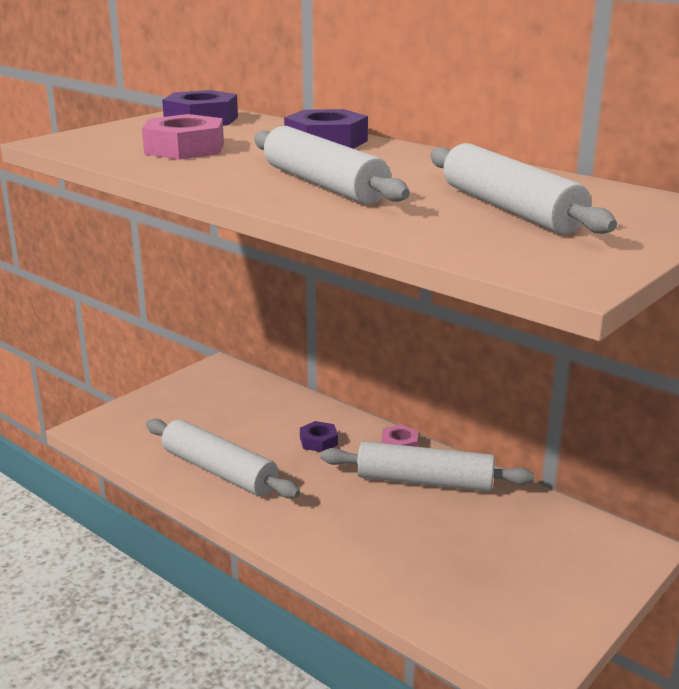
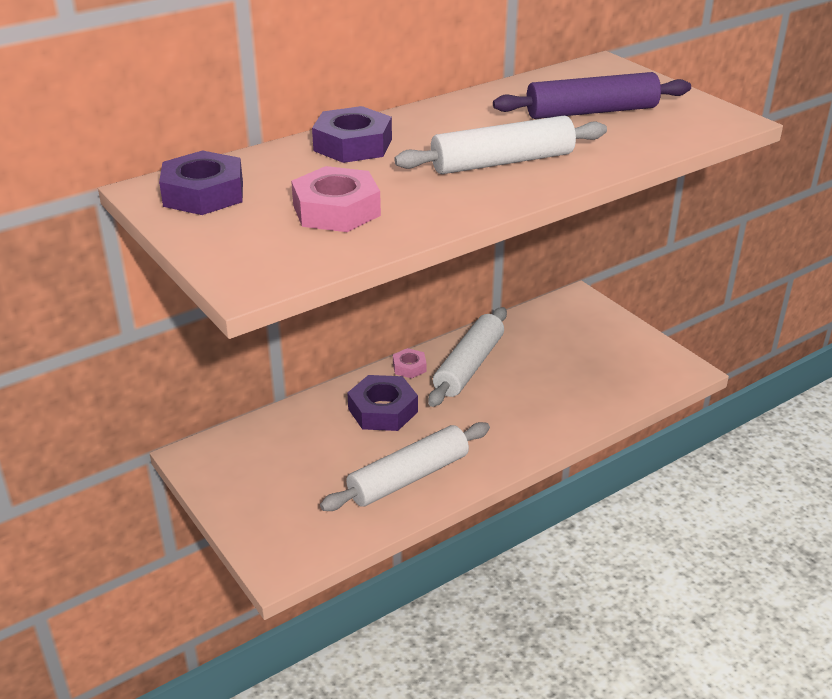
camera: 75 degrees left, 10 degrees up
(318, 441) = (383, 410): purple nut -> purple nut, size x1.82
(510, 209) = (591, 112): white rolling pin -> purple rolling pin

